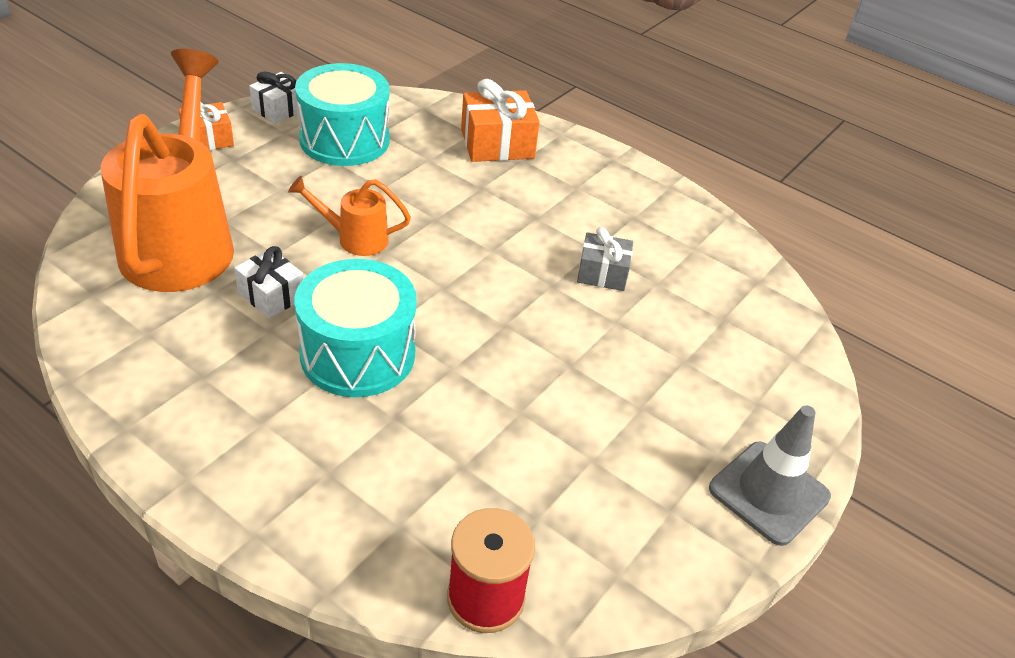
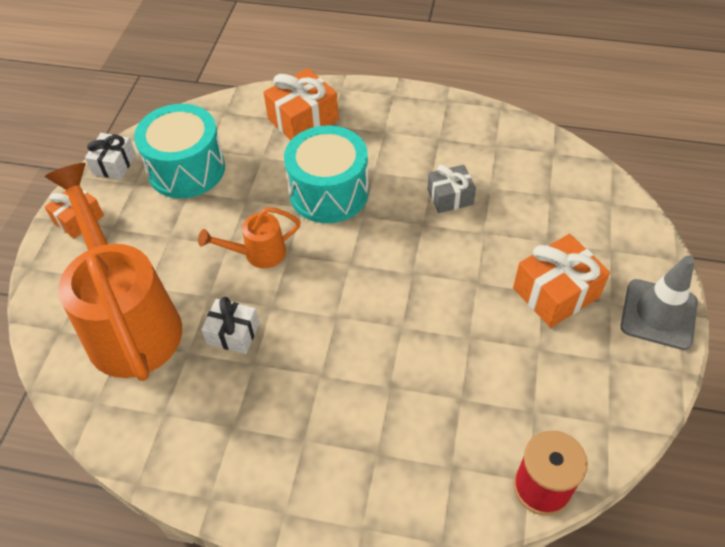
camera: 20 degrees left, 10 degrees up
(358, 354) = (330, 349): turquoise drum -> turquoise drum (329, 192)
(655, 414) = (555, 292): none -> orange gift

